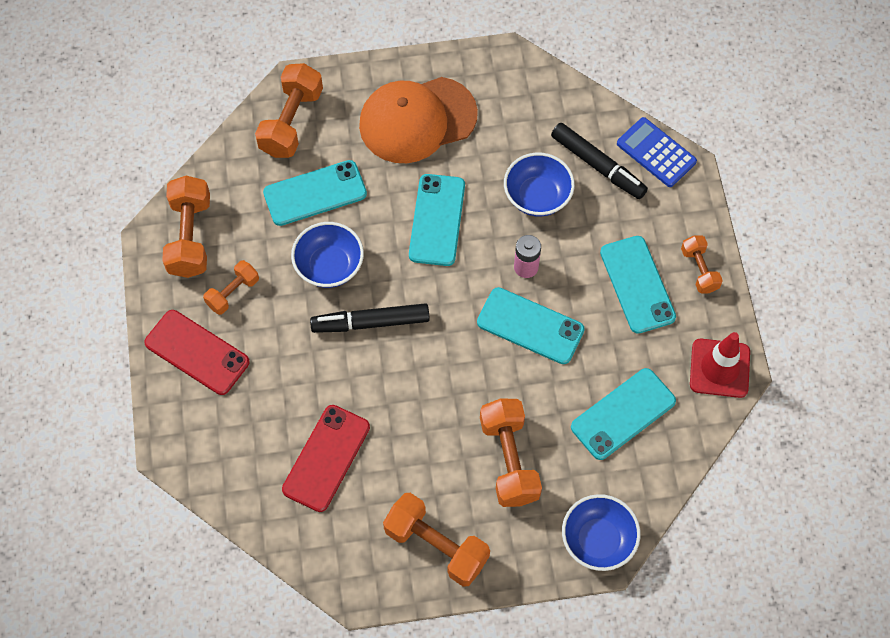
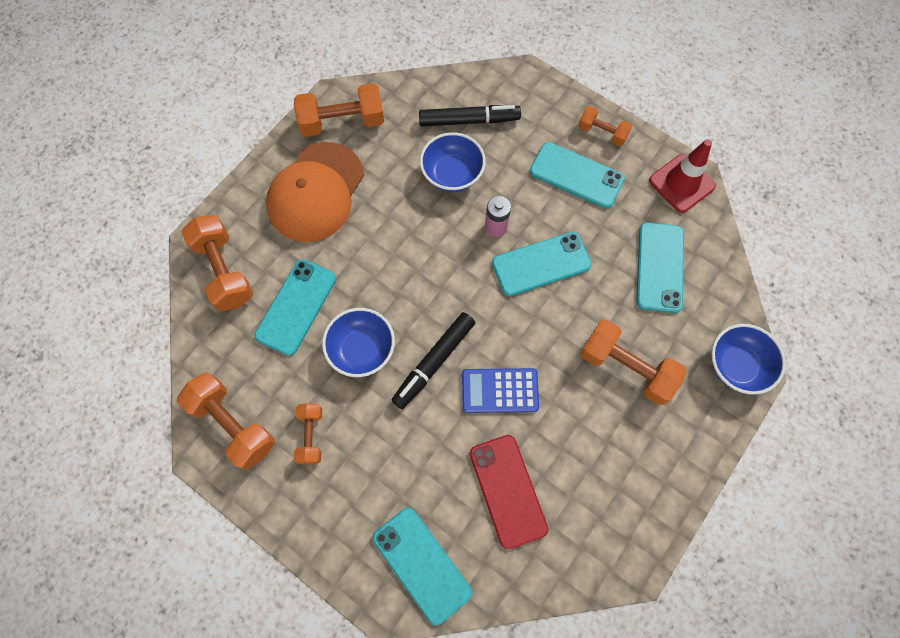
camera: 45 degrees left, 5 degrees up
(197, 352) = (330, 507): red phone -> none
(436, 546) = (646, 476): orange dumbbell -> orange dumbbell (342, 122)
(437, 220) = (403, 248): turquoise phone -> turquoise phone (422, 564)
(656, 152) = (496, 82): blue calculator -> blue calculator (500, 390)

